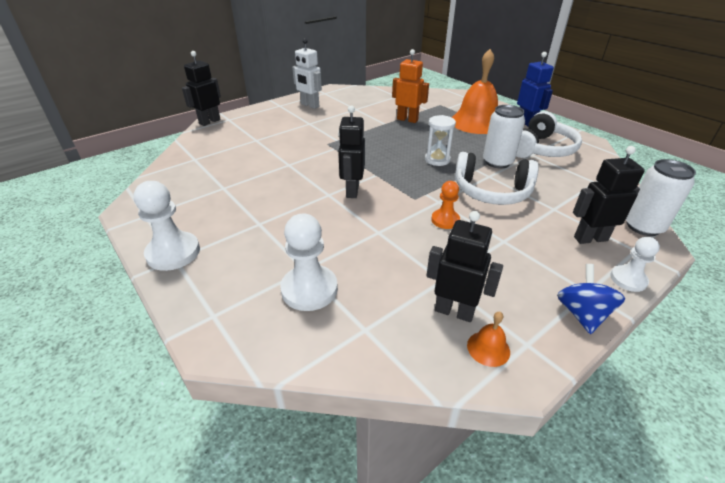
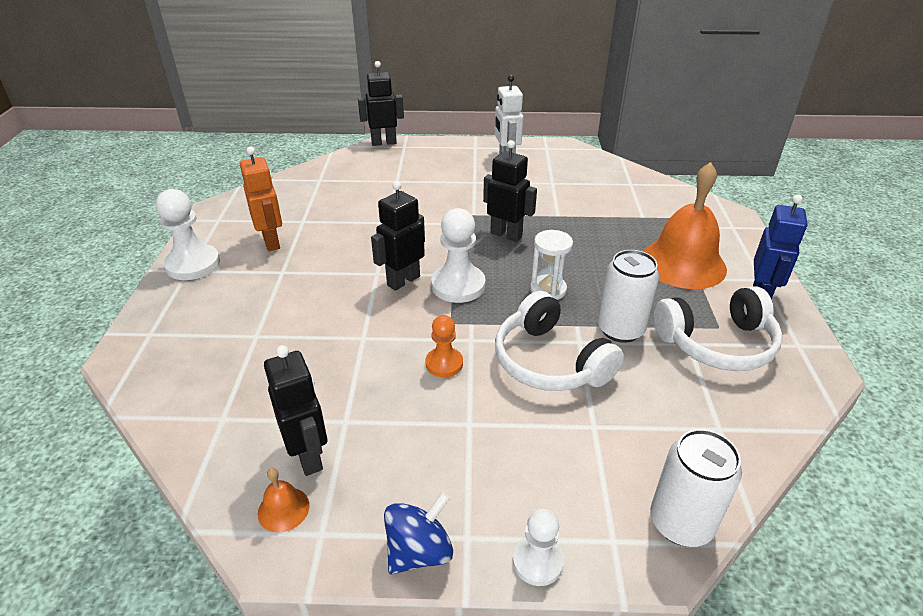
camera: 40 degrees right, 0 degrees up
(309, 289) = (234, 356): white pawn -> white pawn (458, 285)
(407, 120) = (593, 222): orange robot -> orange robot (272, 242)
(590, 238) = (576, 487): black robot -> black robot (506, 235)

